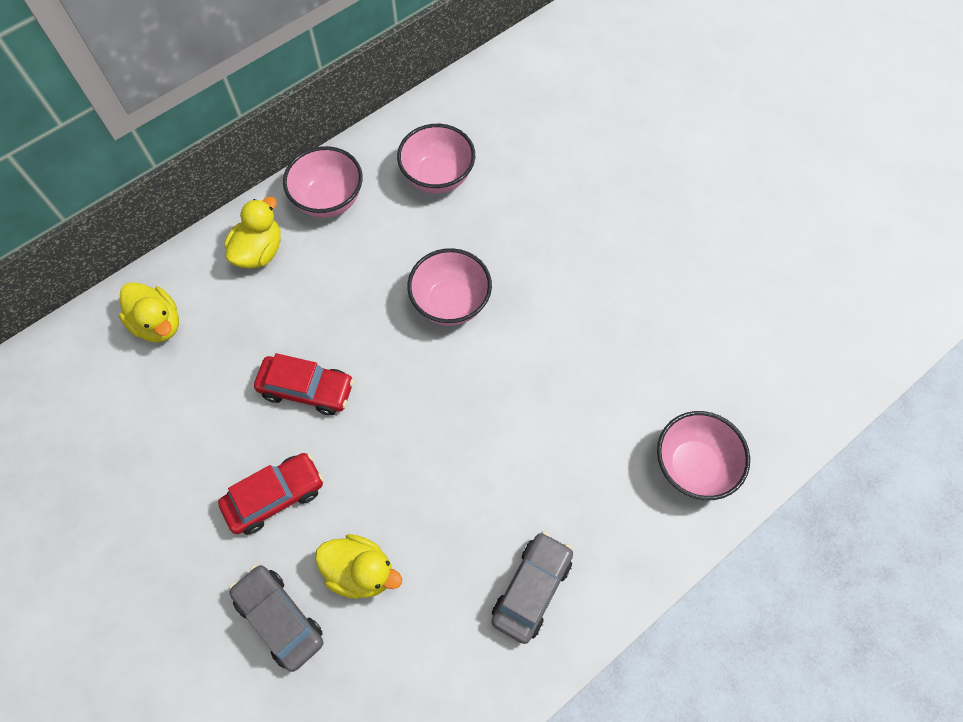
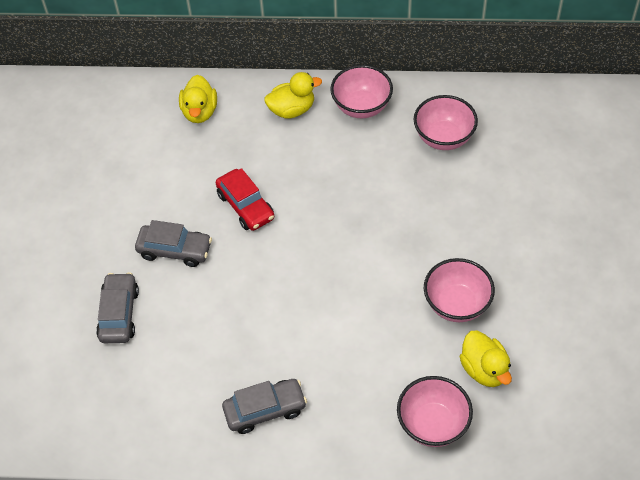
camera: 45 degrees right, 10 degrees down
(275, 496) = (175, 250): red car -> grey car
(360, 571) = (182, 324): yellow duck -> yellow duck (484, 369)
(451, 303) = (376, 218): pink bowl -> pink bowl (456, 304)

